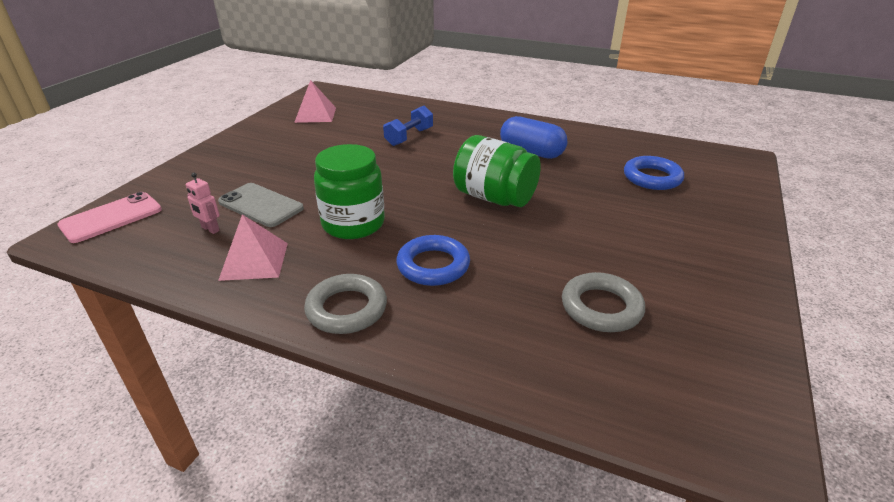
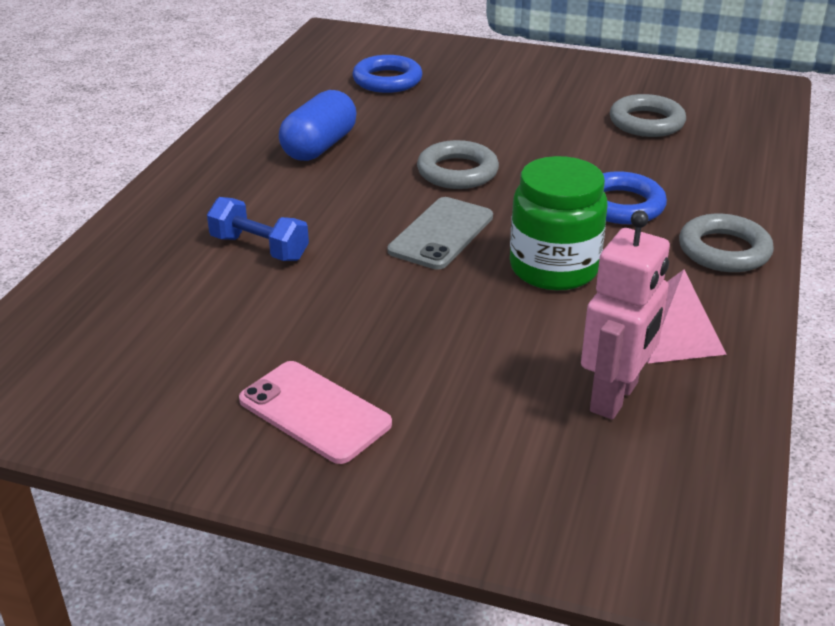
camera: 95 degrees left, 0 degrees up
(111, 217) = (624, 537): pink phone -> pink phone (314, 412)
(210, 229) = (615, 397): pink robot -> pink robot, size x2.05
(260, 205) = (529, 362): grey phone -> grey phone (441, 234)
(315, 115) = (128, 375): pink pyramid -> none
(494, 198) = (457, 172): green jar -> grey ring

